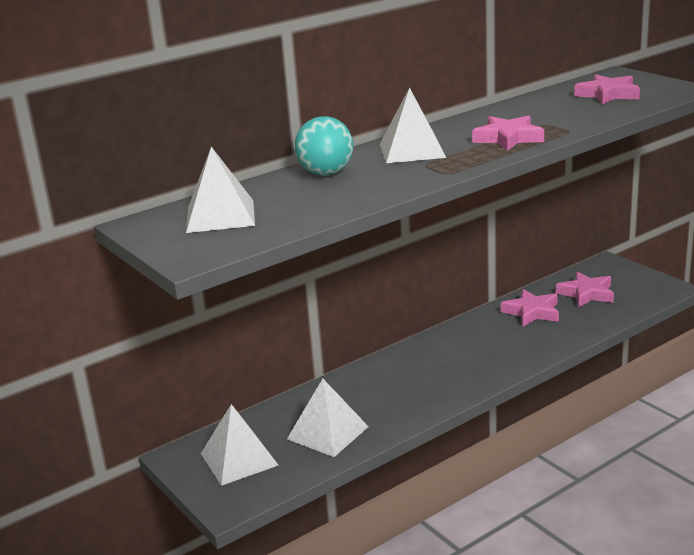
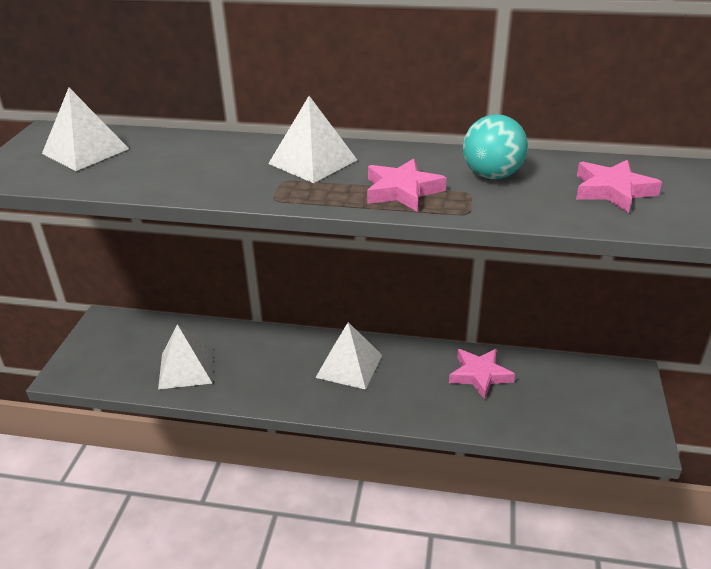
camera: 45 degrees right, 10 degrees up
(239, 459) = (119, 347): white pyramid -> white pyramid (349, 366)
(326, 173) = (216, 150): turquoise ball -> turquoise ball (492, 175)
(586, 293) = (556, 391): pink star -> none

